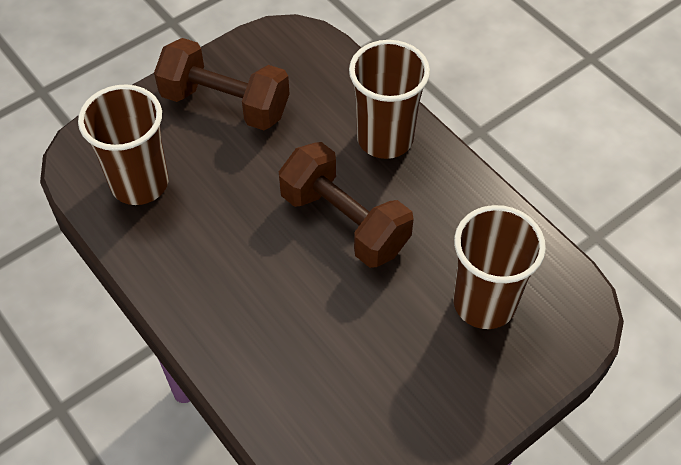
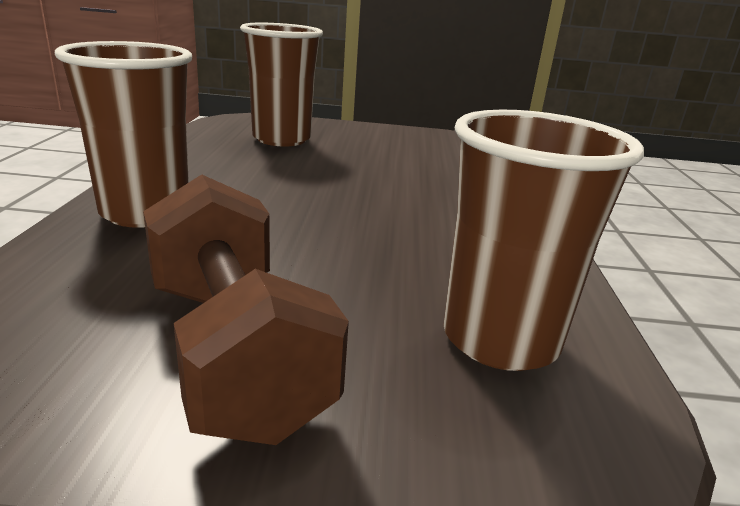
camera: 140 degrees left, 30 degrees down
(344, 222) = (299, 196): brown dumbbell -> none

